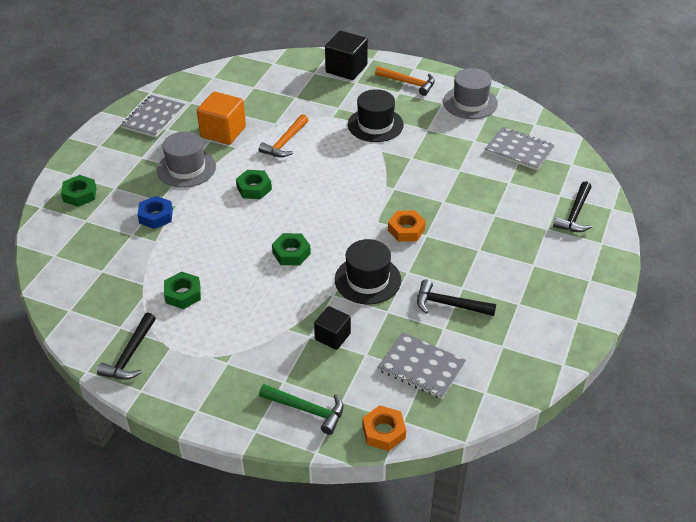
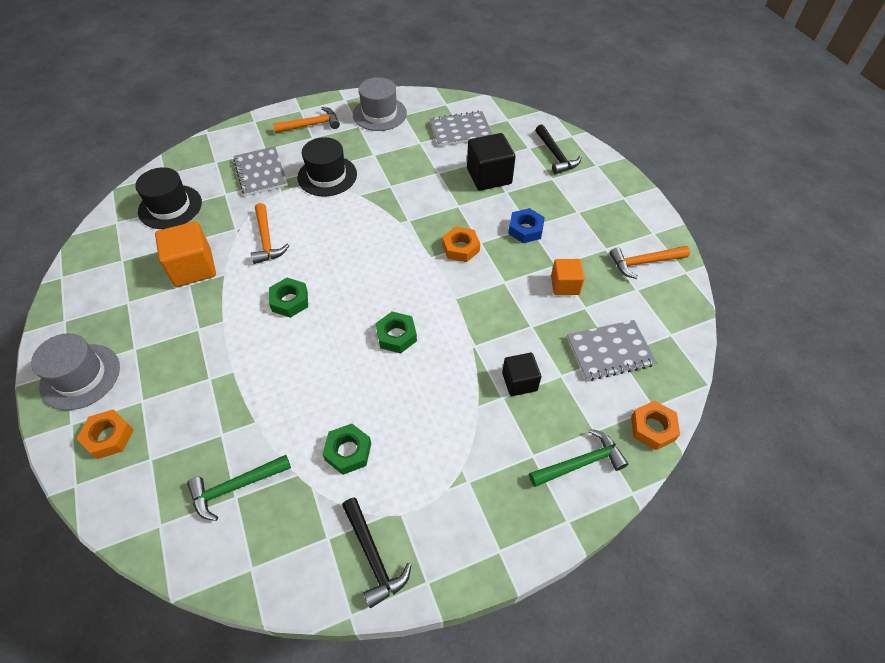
camera: 45 degrees left, 10 degrees up
(80, 194) = (109, 437): green nut -> orange nut
(107, 266) = (235, 487): none -> green hammer
(154, 118) = (98, 300): grey notebook -> grey notebook (261, 172)
(156, 216) = (225, 397): blue nut -> blue nut (525, 229)
(186, 168) = (198, 327): grey hat -> grey hat (80, 376)
(346, 69) = (242, 142): black cube -> black cube (489, 176)
(367, 280) = (484, 311): black hat -> black hat (170, 207)
(449, 304) = (565, 285): black hammer -> orange cube
(536, 334) = (644, 262): none -> orange hammer

